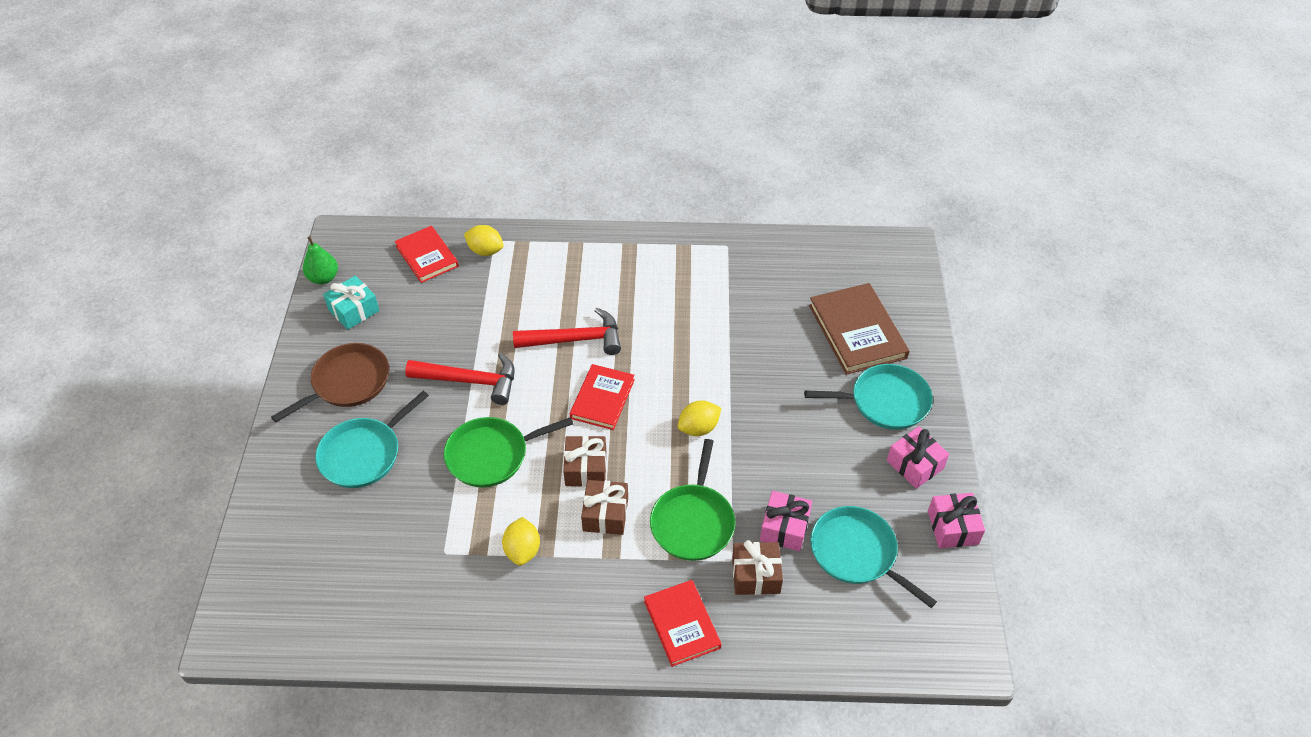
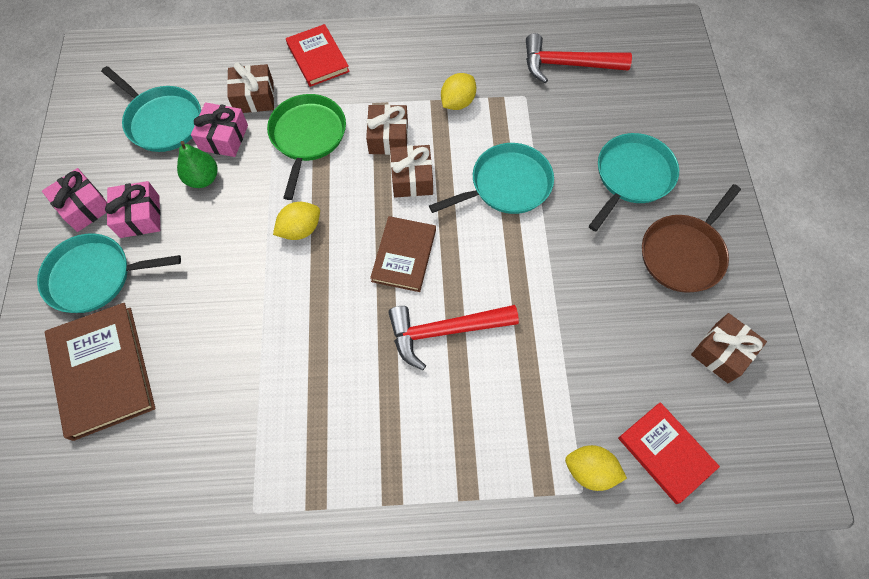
camera: 175 degrees right, 15 degrees up
(323, 278) = (784, 402): green pear -> green pear (203, 179)
(354, 310) = (721, 352): turquoise gift -> brown gift
(470, 381) = (551, 266): red hammer -> red hammer (567, 64)
(492, 455) = (506, 185): green pan -> turquoise pan
(522, 550) = (457, 102): yellow lemon -> yellow lemon turned 45 degrees clockwise
(602, 399) = (404, 255): red book -> brown book
(953, 527) = (68, 149): pink gift -> pink gift (140, 216)

